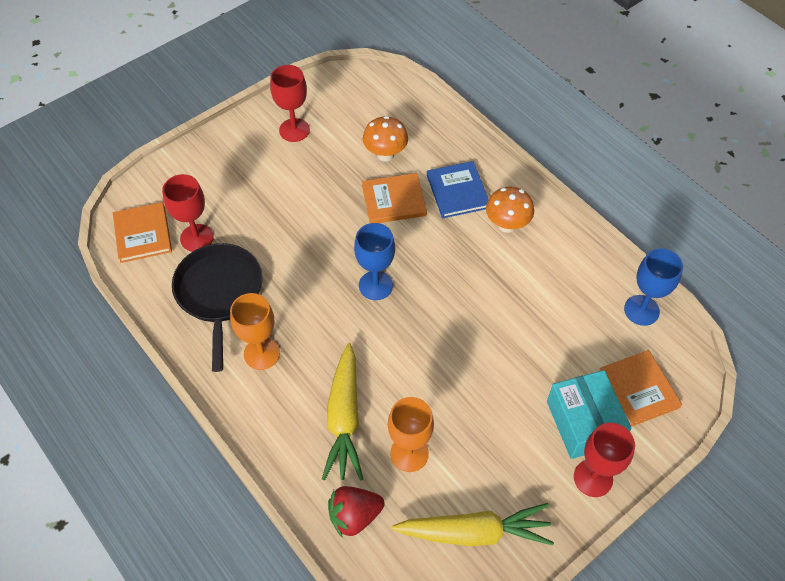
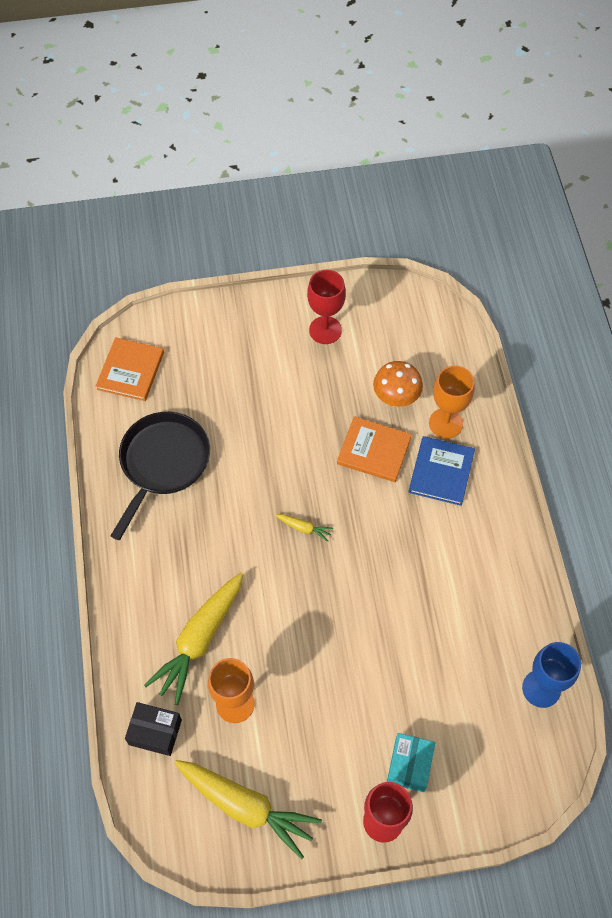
camera: 30 degrees right, 5 degrees up
(197, 238) = (174, 398): red goblet -> none
(261, 353) = (165, 540): orange goblet -> orange goblet (446, 423)
(354, 516) = (155, 732): red strawberry -> black box
(375, 285) = (304, 528): blue goblet -> yellow carrot
(507, 225) = (466, 532): orange mushroom -> none
(583, 422) = (409, 765): turquoise box -> turquoise box, size x0.66
(638, 389) = (483, 764): orange book -> none

